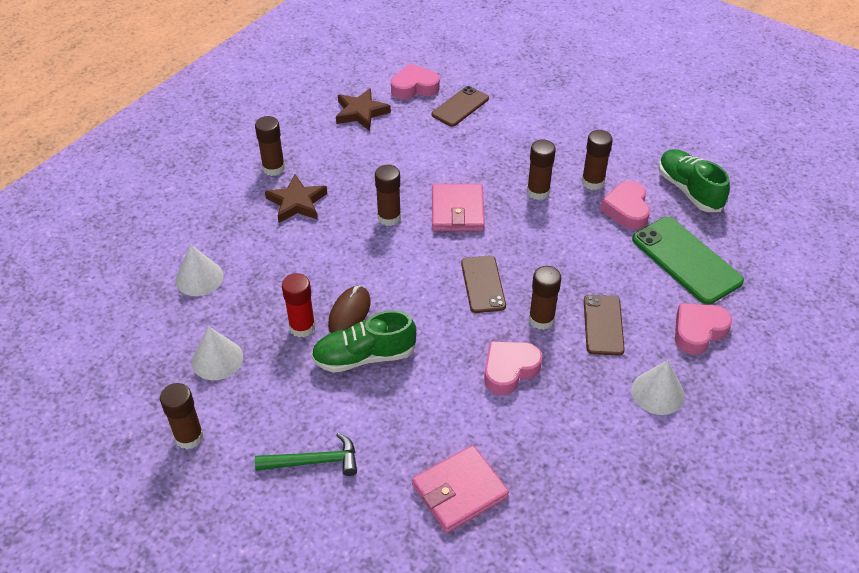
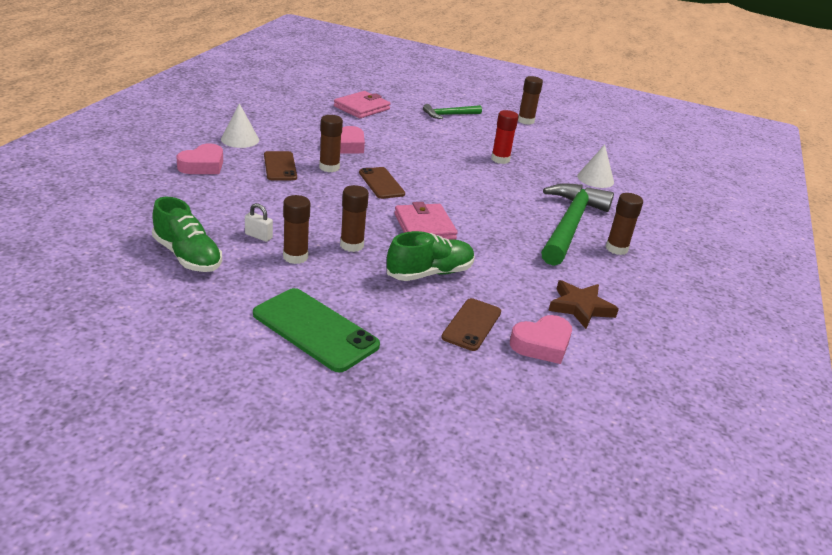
camera: 160 degrees right, 15 degrees down
(217, 359) = (541, 146): white cone -> none
(297, 203) = (570, 225): brown star -> green hammer
(349, 313) = (473, 166): brown mouse -> none
(364, 356) = (448, 149): green shoe -> green shoe (429, 273)
(389, 217) = (483, 219): brown glue stick -> none
(626, 210) = (258, 236): pink heart -> white padlock
(686, 260) = (203, 204): green phone -> green phone (315, 330)

